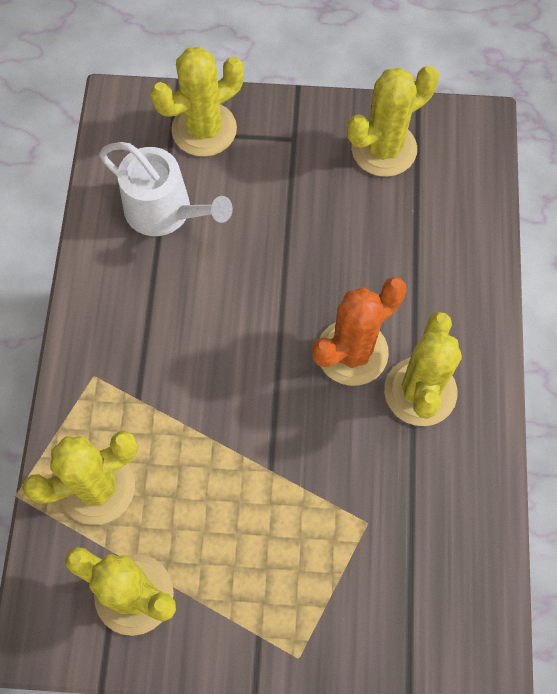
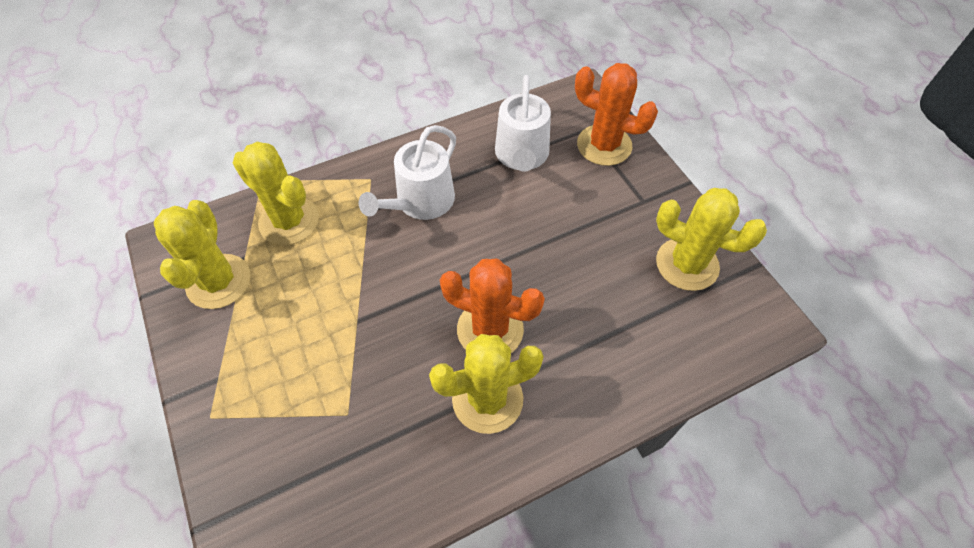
camera: 60 degrees right, 10 degrees down
(161, 340) = (420, 202): none -> white watering can
(204, 129) = (604, 145): yellow cactus -> orange cactus

